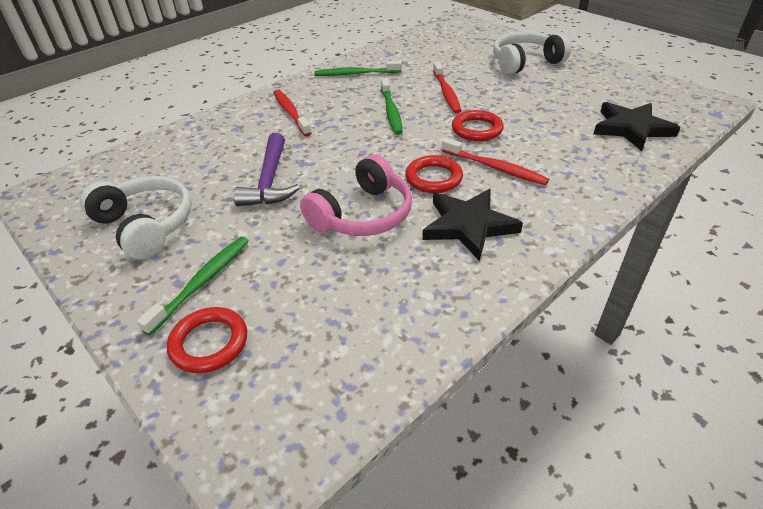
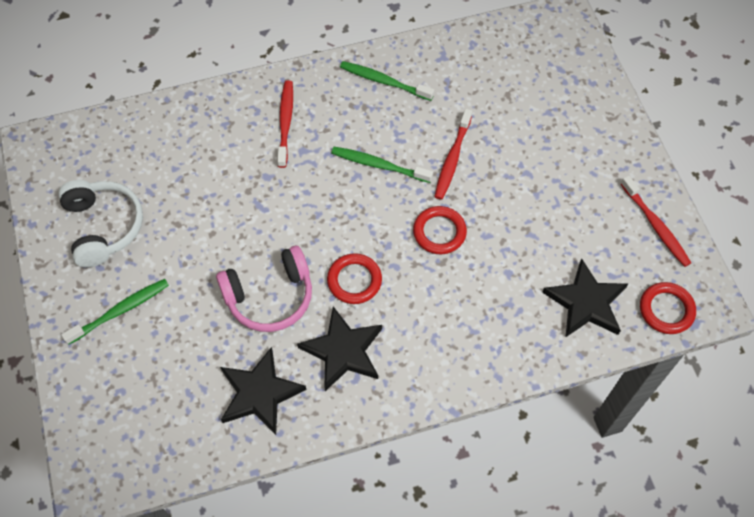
camera: 25 degrees right, 20 degrees up
(209, 343) = (103, 370): red ring -> red ring (666, 310)
(270, 181) = (219, 217): purple hammer -> none
(391, 111) = (379, 165): green toothbrush -> green toothbrush turned 90 degrees clockwise
(413, 289) = (259, 393): none -> black star
(495, 168) = (415, 293): red toothbrush -> red toothbrush (655, 226)
(525, 62) = (574, 143): white headphones -> none

